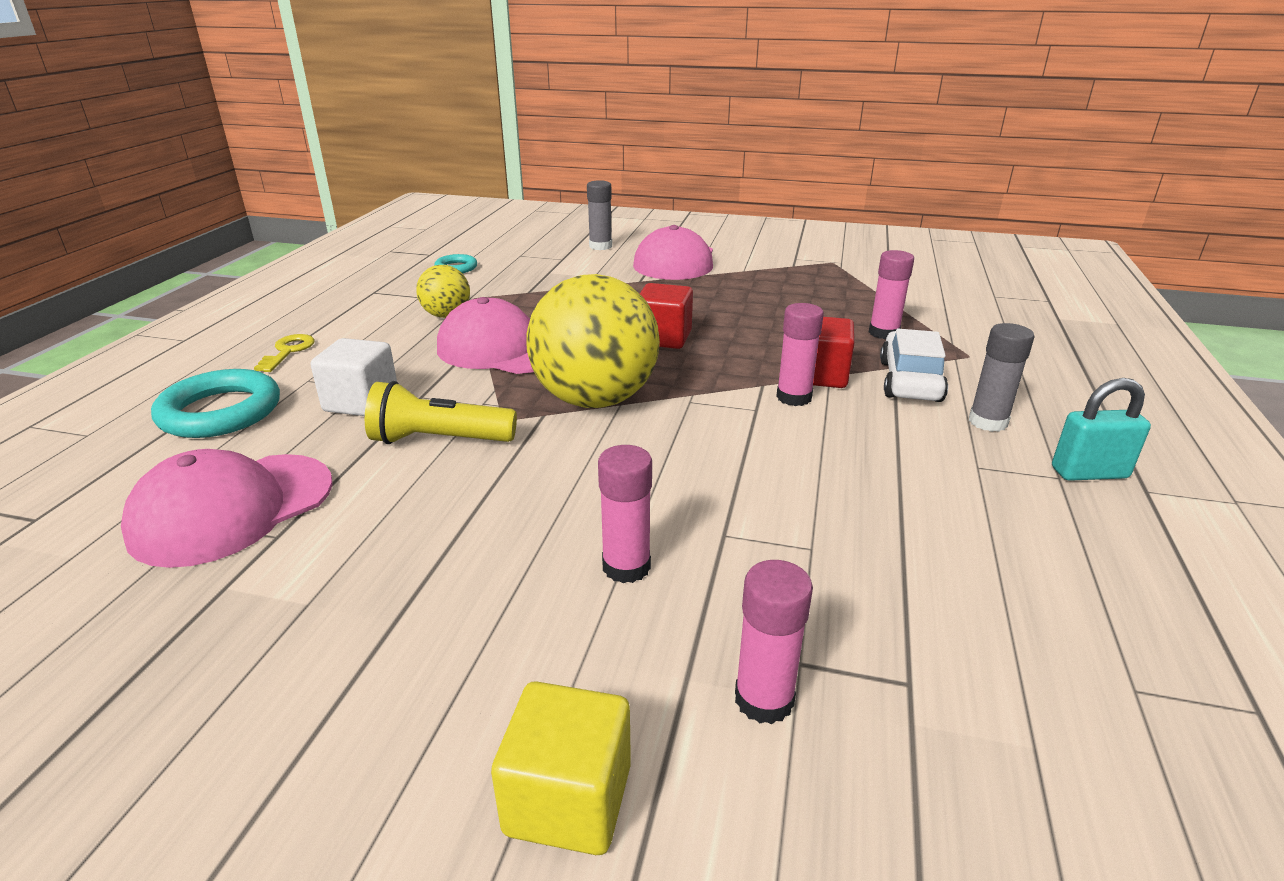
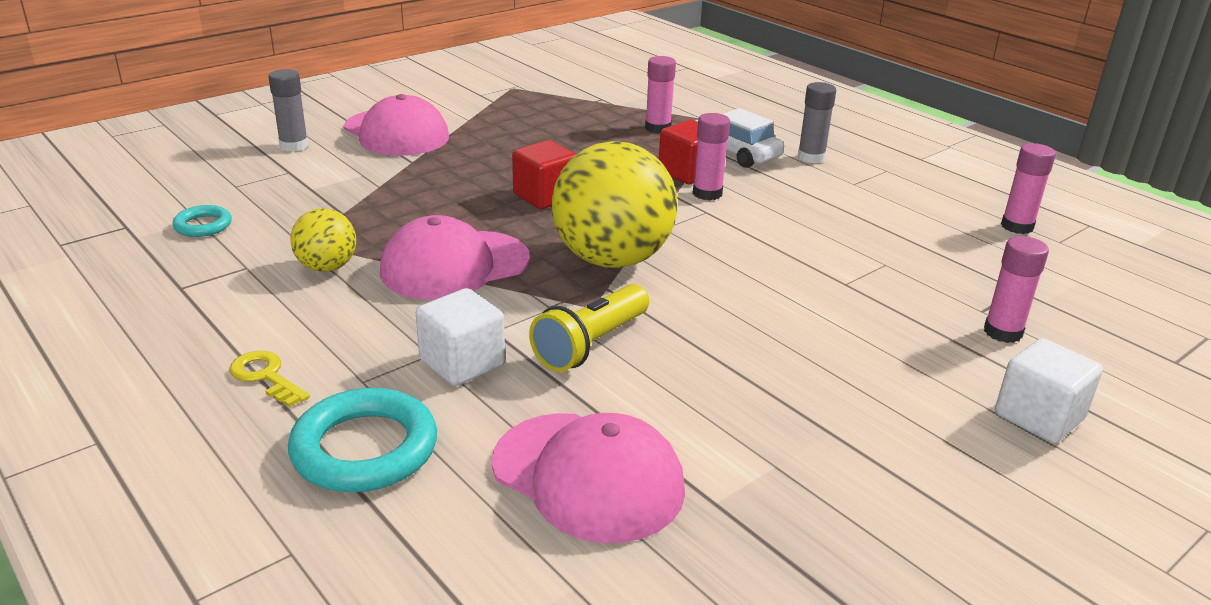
camera: 55 degrees left, 0 degrees up
(232, 508) = (588, 476): pink cap -> pink cap turned 45 degrees counterclockwise
(568, 799) = (1038, 417): yellow cube -> white cube
(626, 566) = (849, 327): pink glue stick -> pink glue stick (1017, 226)
(1089, 473) = (891, 162): turquoise padlock -> none

